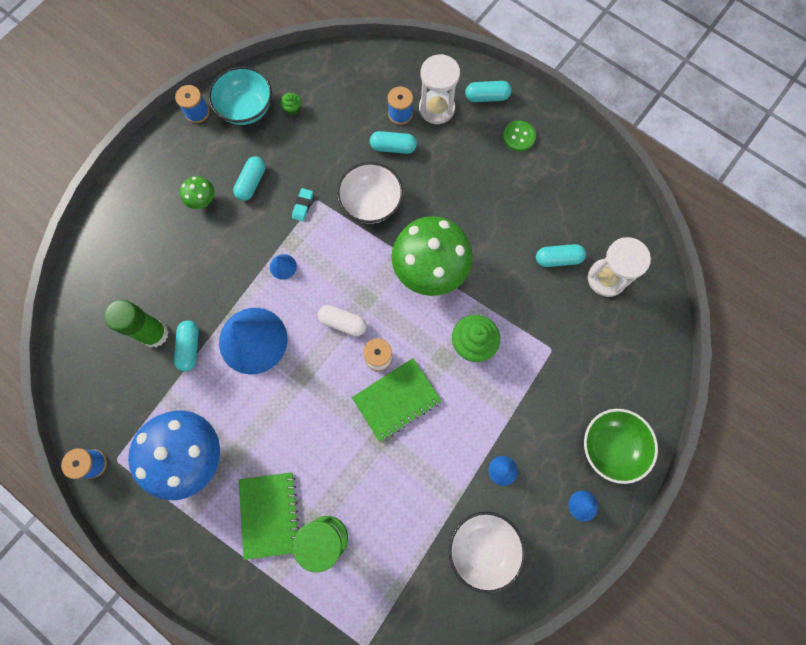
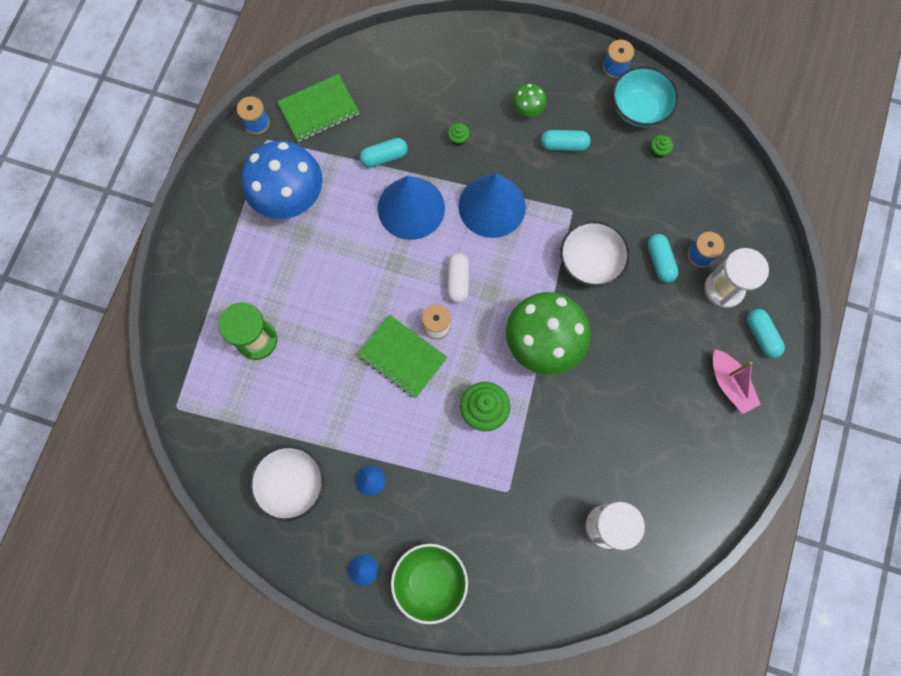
camera: 70 degrees right, 0 degrees up
(155, 334) = (385, 123): green glue stick -> none
(203, 272) = (458, 139): none -> green cupcake
(269, 514) = (261, 284): green notebook -> green notebook (319, 109)
(283, 266) = (492, 206): blue cone -> blue cone, size x2.46
(302, 206) = (560, 200): turquoise eraser -> none
(518, 137) = (729, 384): green button -> pink boat
(558, 259) = (607, 468): turquoise capsule -> none

